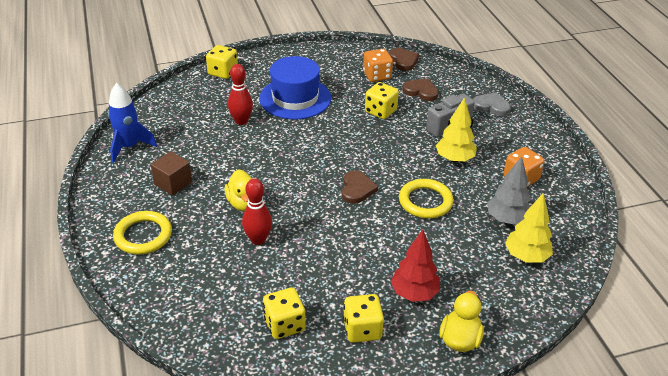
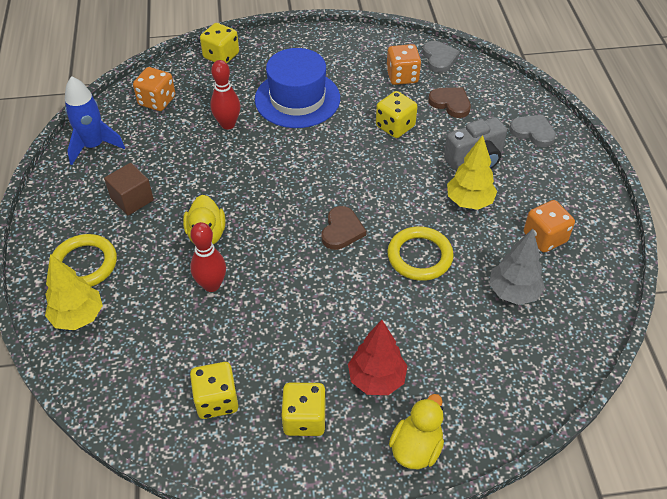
camera: 10 degrees right, 10 degrees up
(176, 109) = (157, 101): none -> orange dice
(403, 61) = (439, 58): brown heart -> grey heart
(526, 256) = (524, 346): yellow tree -> yellow tree (78, 317)

